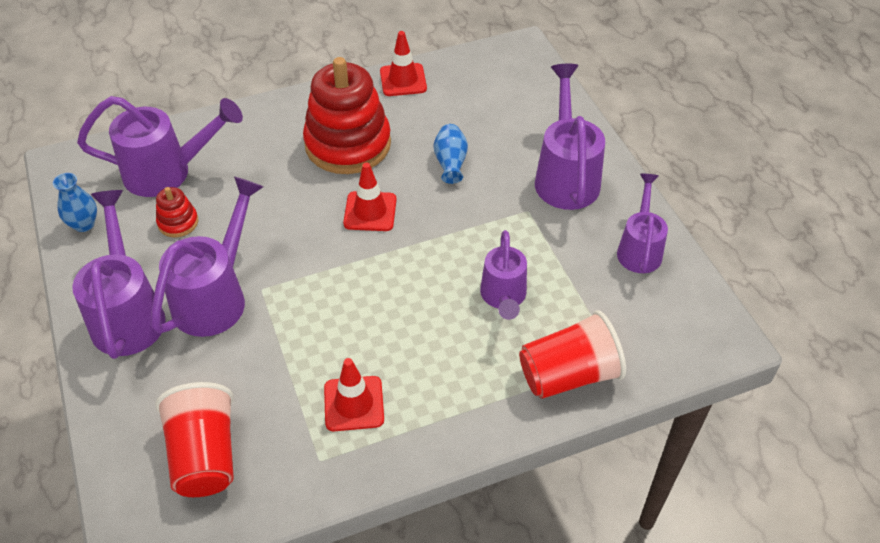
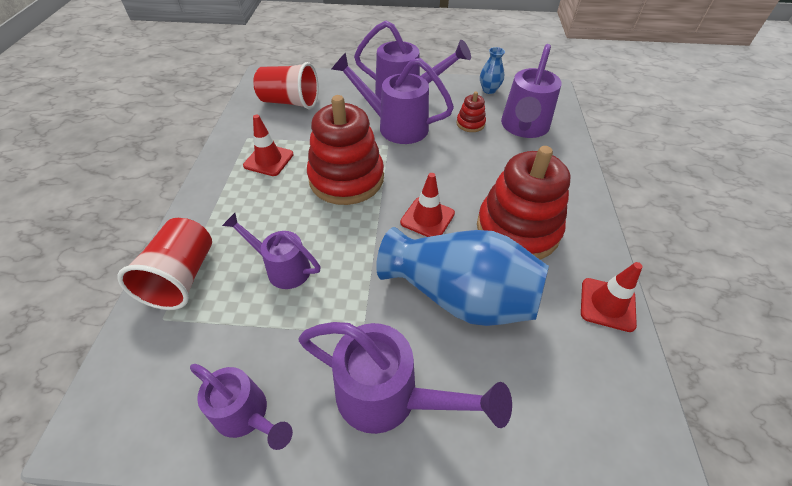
camera: 115 degrees right, 0 degrees up
(216, 296) = (395, 126): purple watering can -> purple watering can turned 150 degrees clockwise
(346, 303) = (346, 178): none -> red stacking toy
(450, 163) = (460, 296): blue vase -> blue vase, size x2.38

